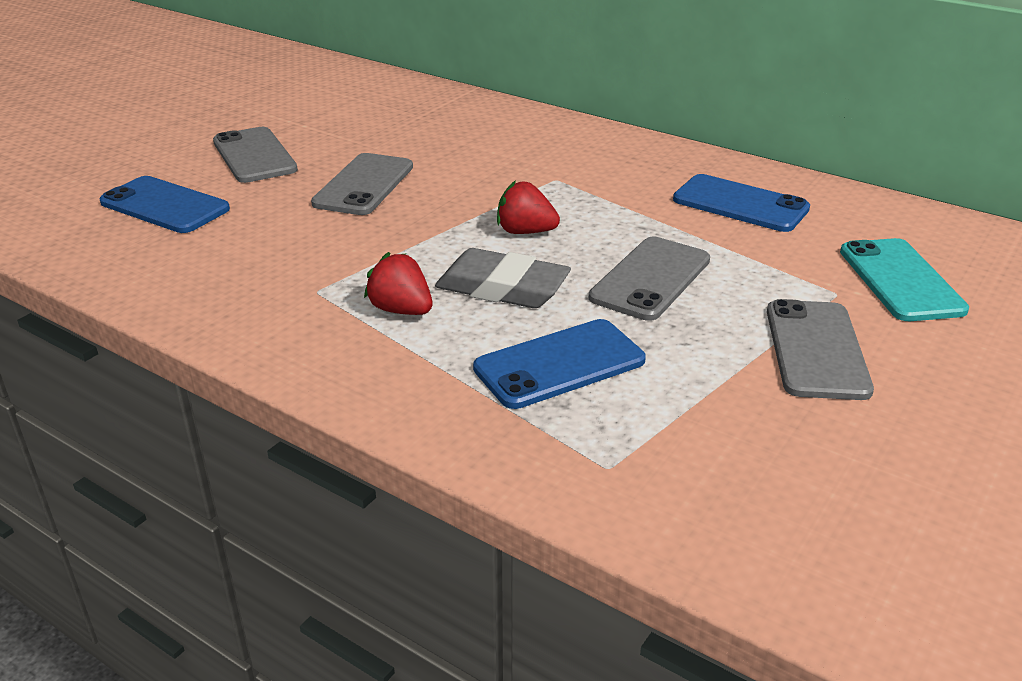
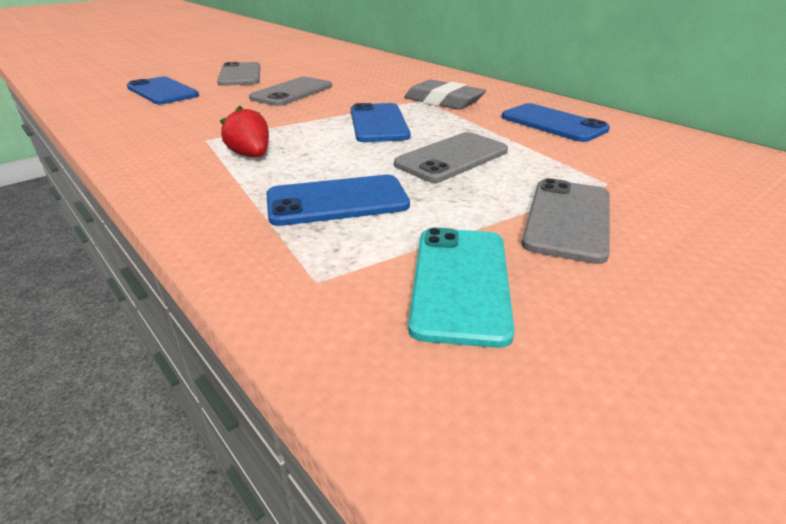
camera: 15 degrees right, 0 degrees up
(502, 287) = (335, 151): grey eraser -> grey eraser (443, 101)
(525, 232) = (378, 123): red strawberry -> blue phone
(900, 280) = (671, 181): turquoise phone -> turquoise phone (460, 282)

